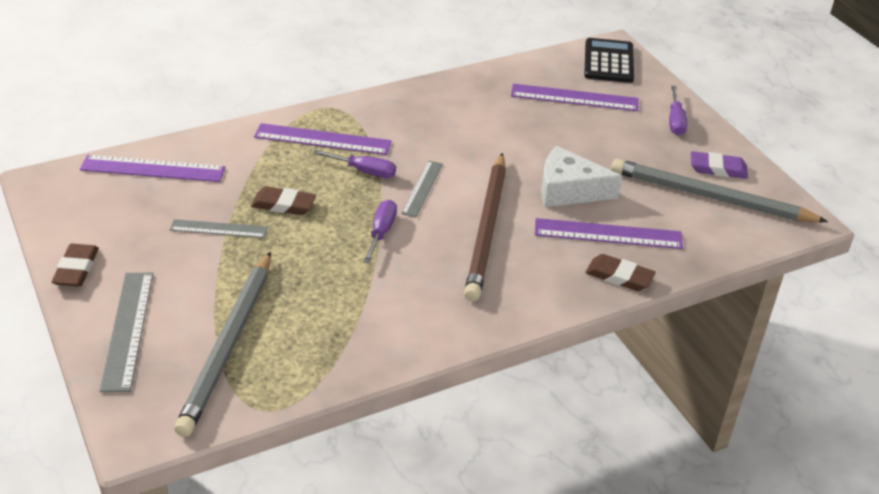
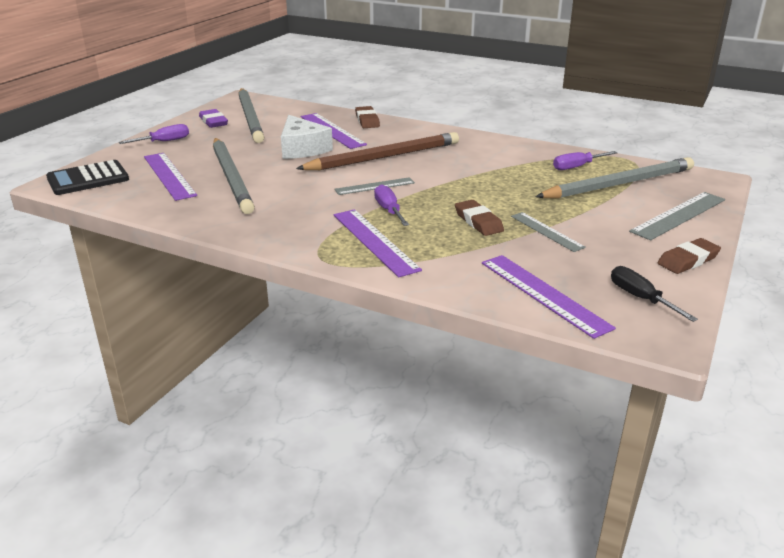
camera: 125 degrees left, 10 degrees down
(83, 205) = (641, 298): none -> black screwdriver
(381, 232) = (444, 182): purple screwdriver -> purple screwdriver (577, 167)
(534, 125) = (232, 177): none -> grey pencil

